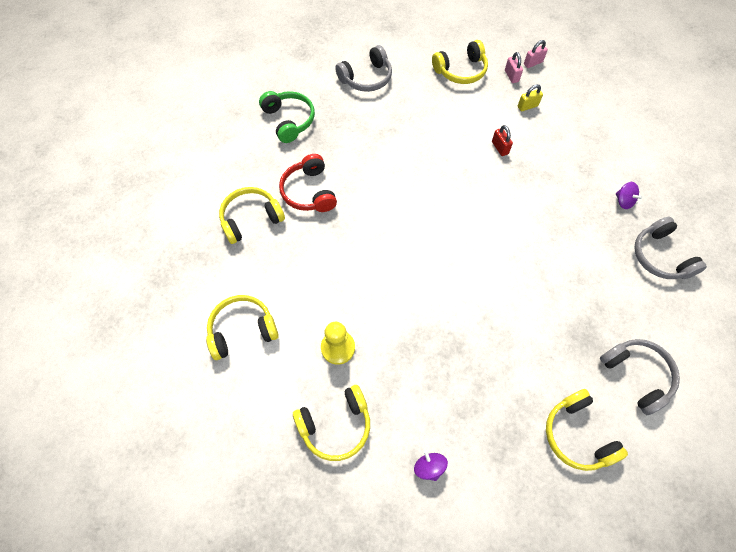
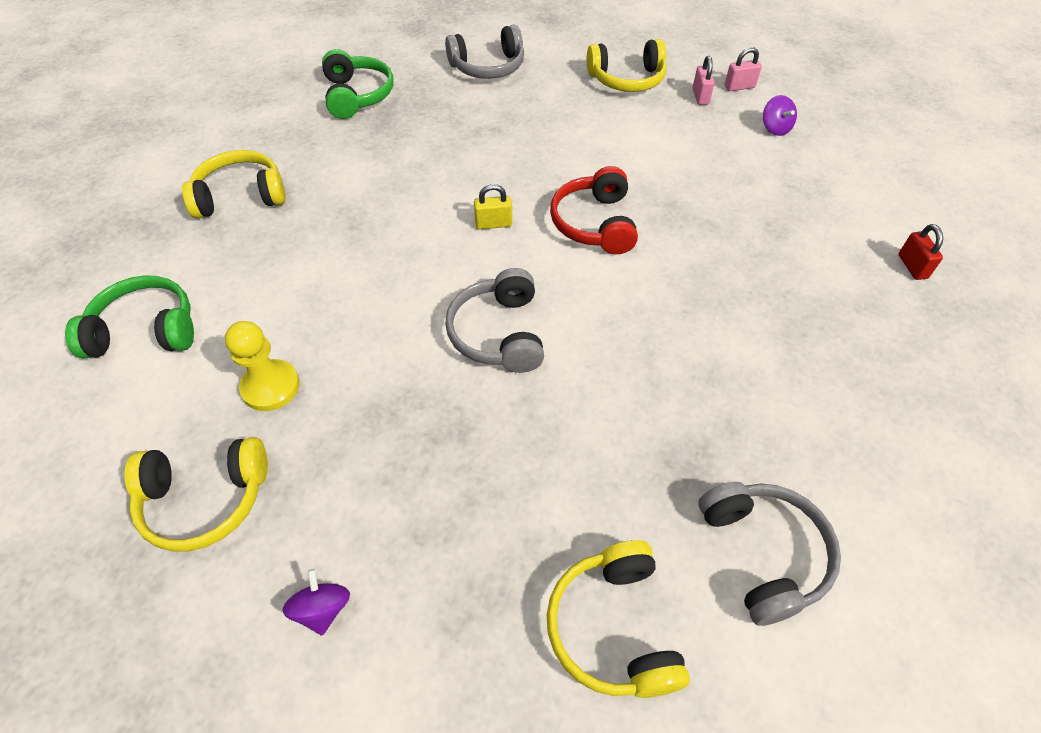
camera: 15 degrees right, 10 degrees down
(242, 330) = (145, 330): yellow headphones -> green headphones
(309, 192) = (339, 179): red headphones -> red headphones (594, 223)
(499, 148) = (647, 177): red padlock -> red padlock (912, 266)
(527, 106) = (711, 135): yellow padlock -> yellow padlock (493, 224)
(623, 201) = (826, 282): purple spinning top -> purple spinning top (775, 128)
(660, 256) = (867, 374): grey headphones -> grey headphones (498, 333)

